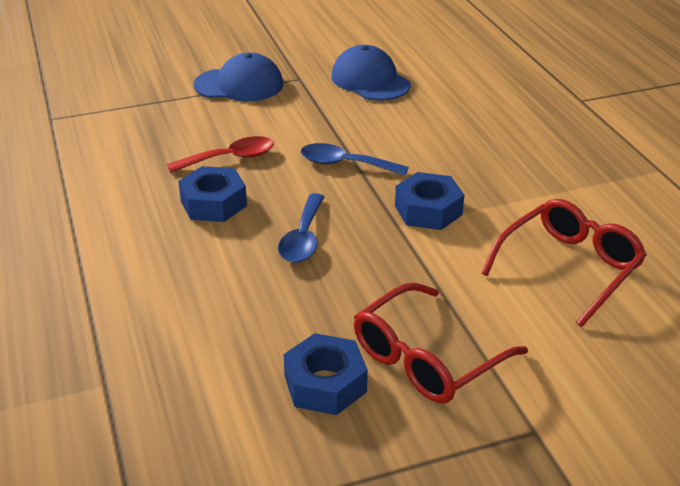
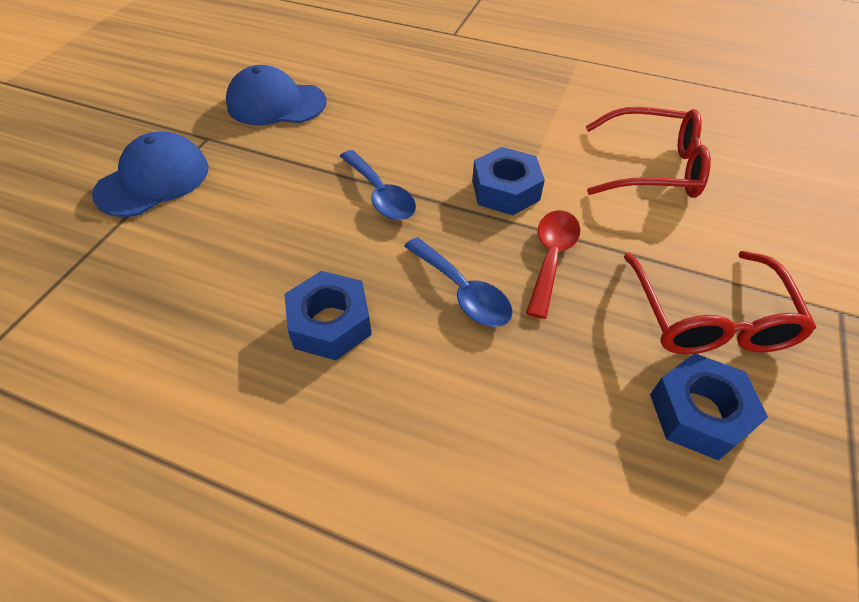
camera: 50 degrees left, 15 degrees up
(230, 158) = (269, 263): red spoon -> red spoon (551, 257)
(345, 164) = (381, 195): blue spoon -> blue spoon turned 90 degrees counterclockwise
(569, 267) = (653, 167): red glasses -> red glasses turned 105 degrees clockwise

